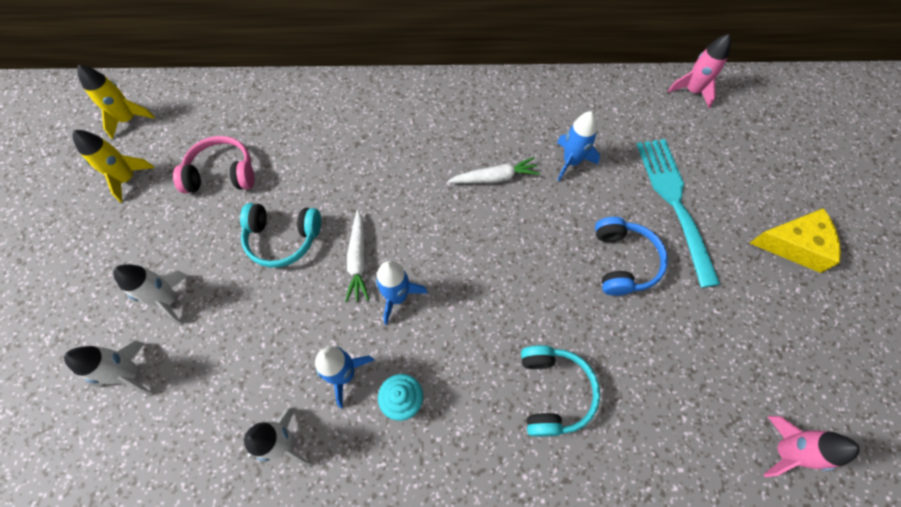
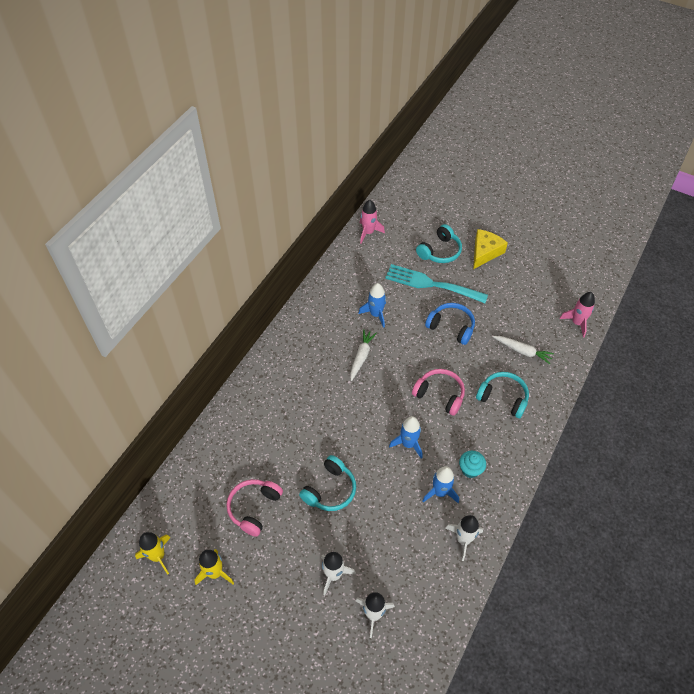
camera: 60 degrees left, 10 degrees down
(358, 260) = (371, 454): white carrot -> white carrot (522, 351)
(499, 300) = (439, 395): none -> pink headphones
(740, 186) = (440, 251): none -> turquoise headphones

